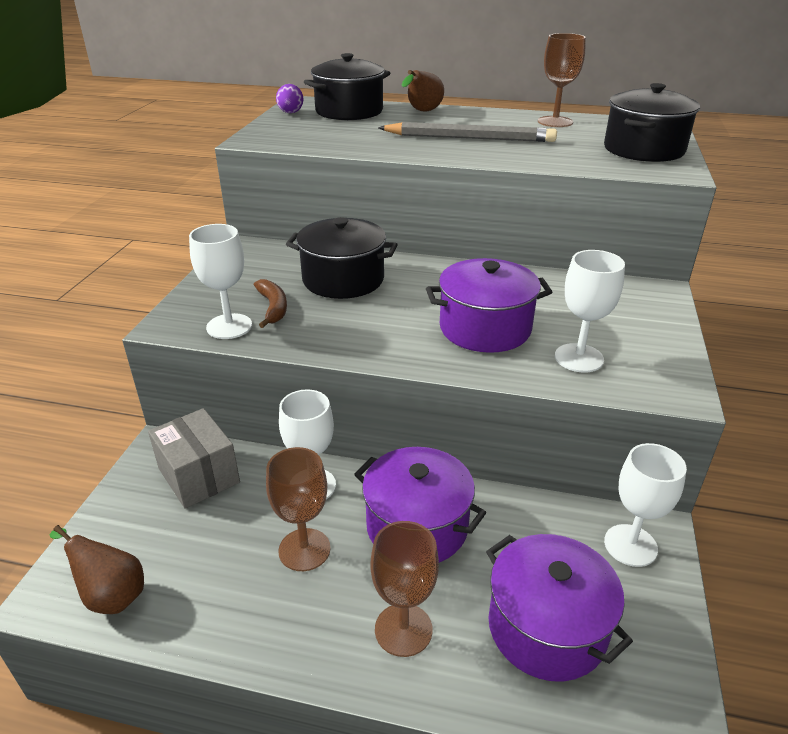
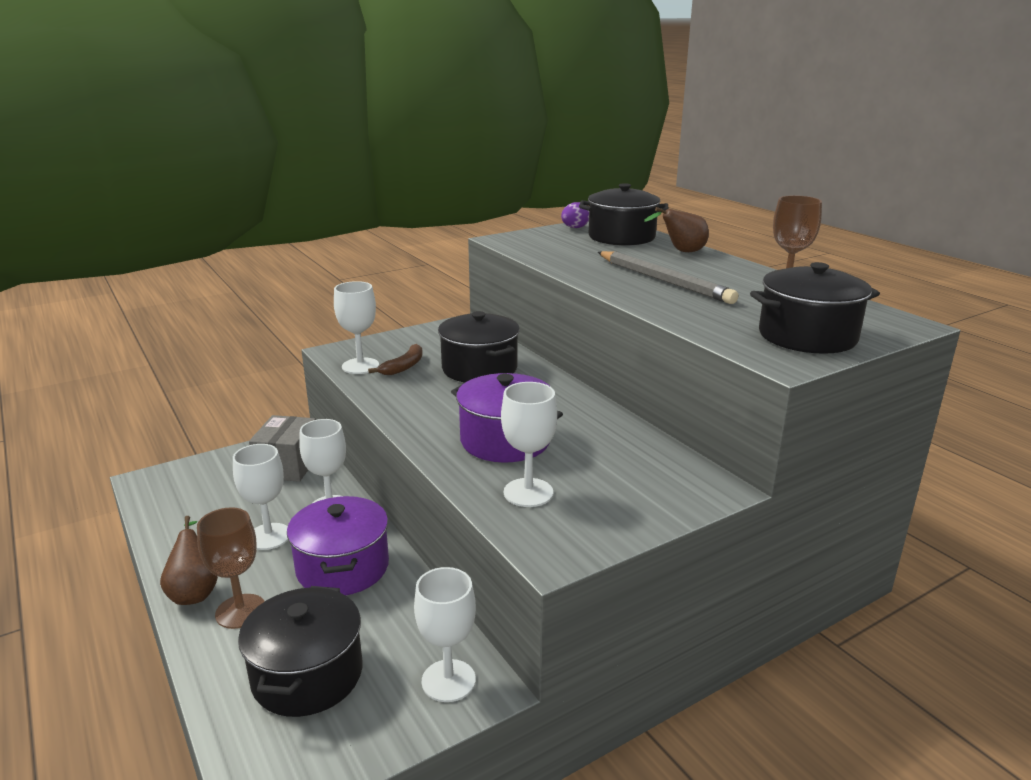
camera: 45 degrees right, 10 degrees down
(111, 595) = (165, 496): brown pear -> brown pear (194, 592)
(304, 549) = (269, 536): brown goblet -> white goblet
(546, 627) = (307, 675): purple pot -> black pot

